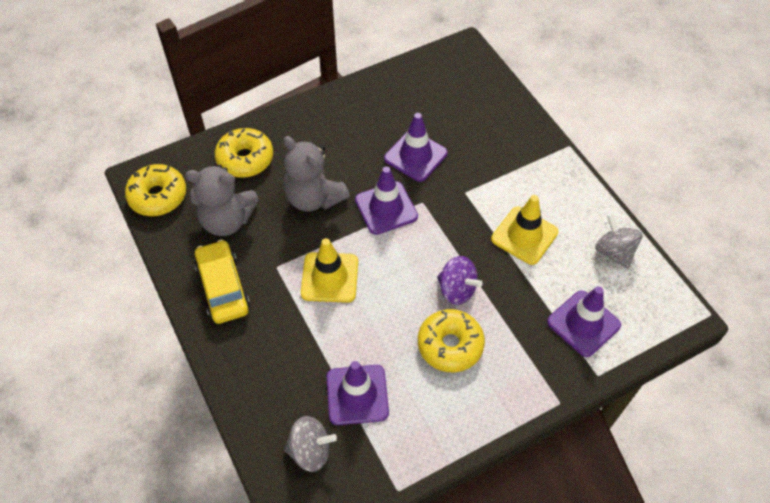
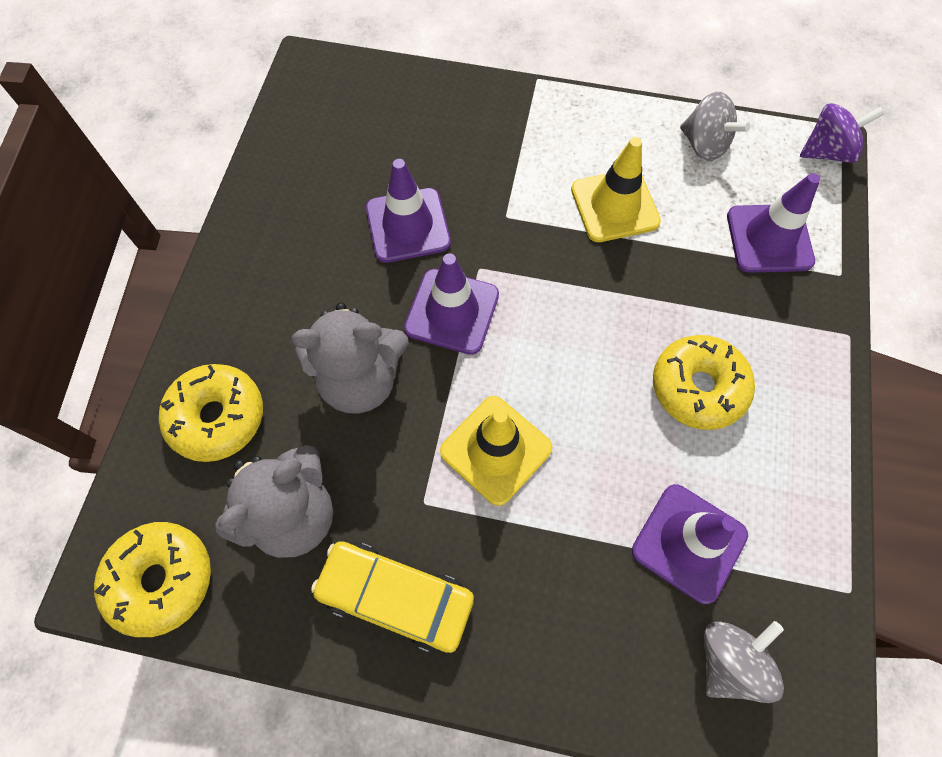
camera: 50 degrees left, 10 degrees up
(457, 290) = (629, 324): purple spinning top -> purple spinning top (827, 152)
(614, 252) = (704, 145): grey spinning top -> grey spinning top turned 150 degrees counterclockwise

